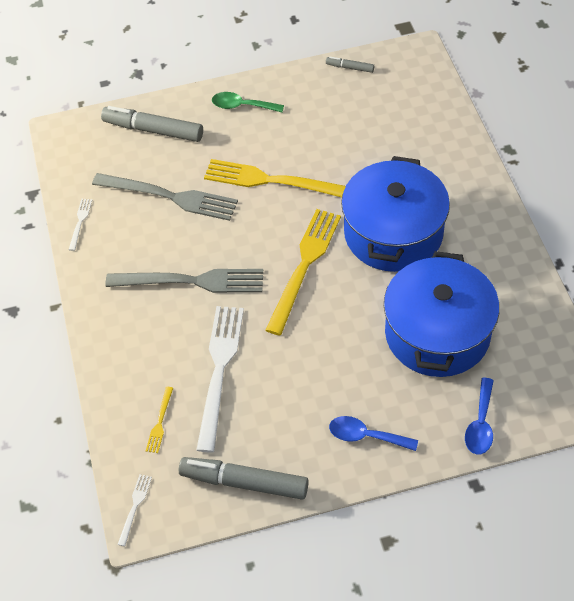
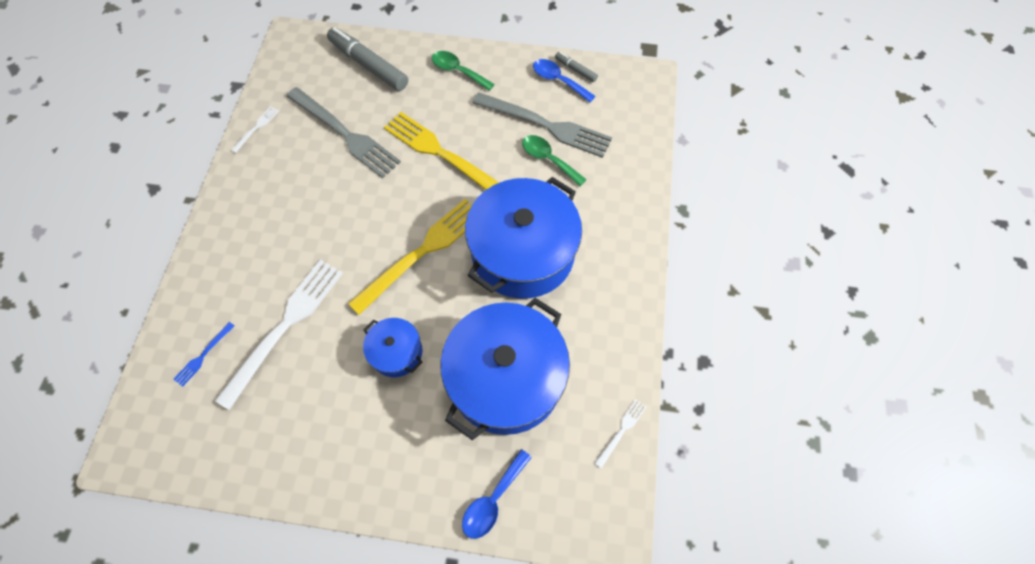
camera: 20 degrees right, 10 degrees up
(135, 507) = (130, 433): white fork -> white fork (621, 431)
(160, 422) = (203, 355): yellow fork -> blue fork
(192, 281) = (315, 225): grey fork -> grey fork (546, 125)
(244, 482) = (238, 455): grey marker -> none
(332, 351) = (396, 352): none -> blue pot
(366, 436) = (376, 459): blue spoon -> blue spoon (558, 80)
(370, 150) = (548, 159): none -> green spoon

